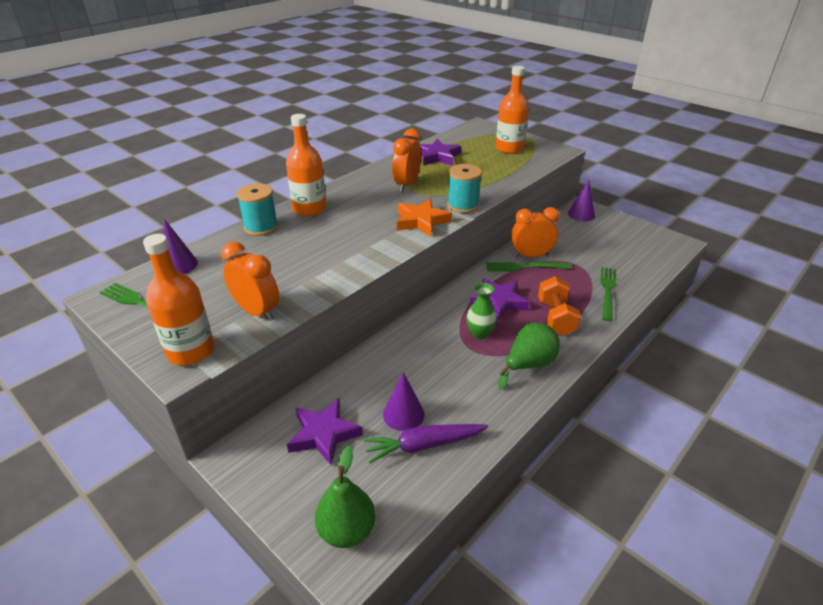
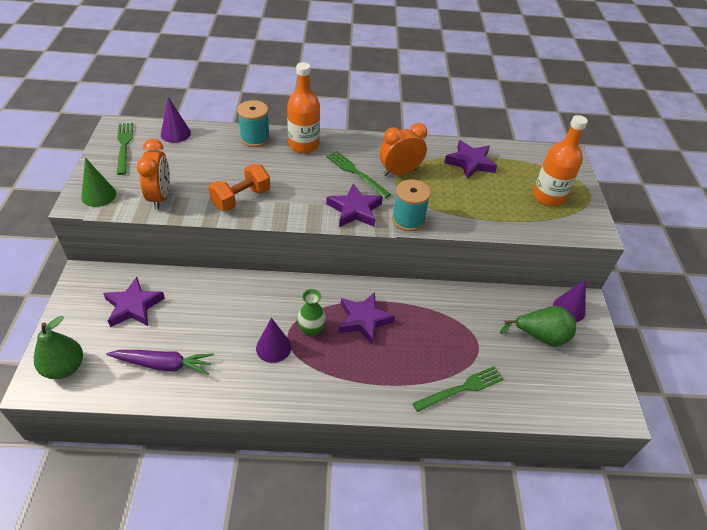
camera: 45 degrees right, 10 degrees up
(191, 351) = (99, 195): orange bottle -> green cone
(403, 414) = (184, 336): purple cone -> purple cone (273, 347)
(421, 221) = (354, 210): orange star -> purple star
(424, 445) = (163, 364): purple carrot -> purple carrot turned 150 degrees clockwise
(524, 267) = (431, 311): green fork -> green fork (356, 173)
(528, 365) = (302, 381): green pear -> green pear (540, 336)
(531, 256) = (453, 307): orange clock -> none
(555, 318) = (381, 369): orange dumbbell -> orange dumbbell (241, 198)

